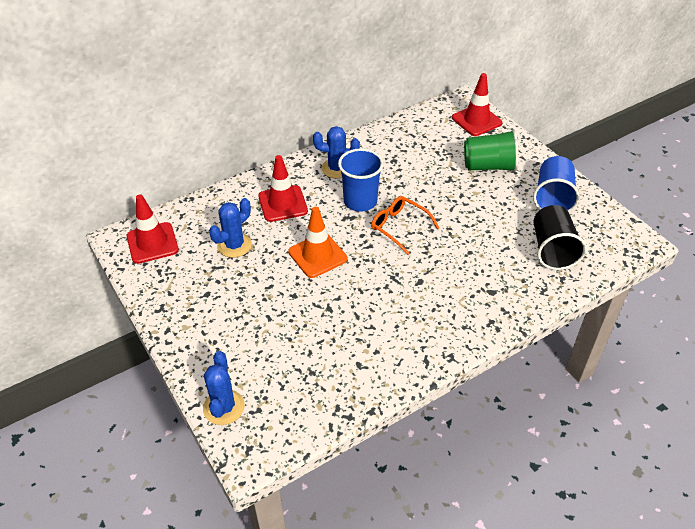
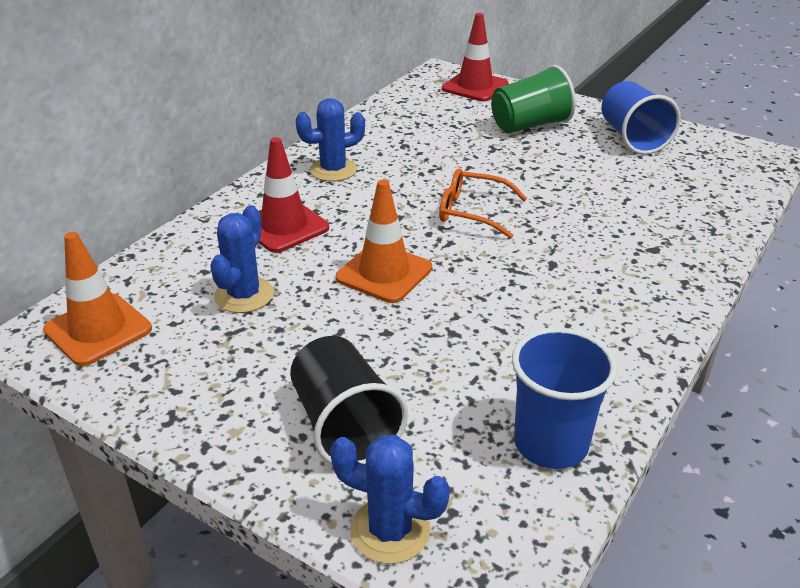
camera: 25 degrees left, 10 degrees down
(152, 243) = (98, 330): red traffic cone -> orange traffic cone
(224, 407) = (390, 530): blue cactus -> blue cactus turned 45 degrees counterclockwise
(360, 201) = (395, 197): blue cup -> blue cup (550, 443)
(552, 250) = (682, 187): black cup -> black cup (344, 425)

